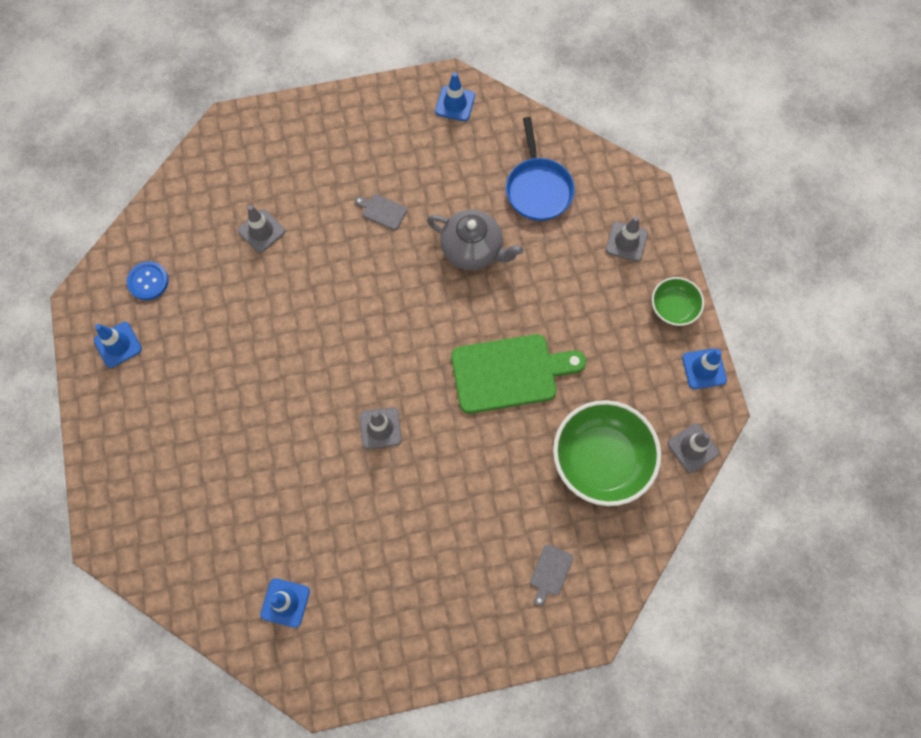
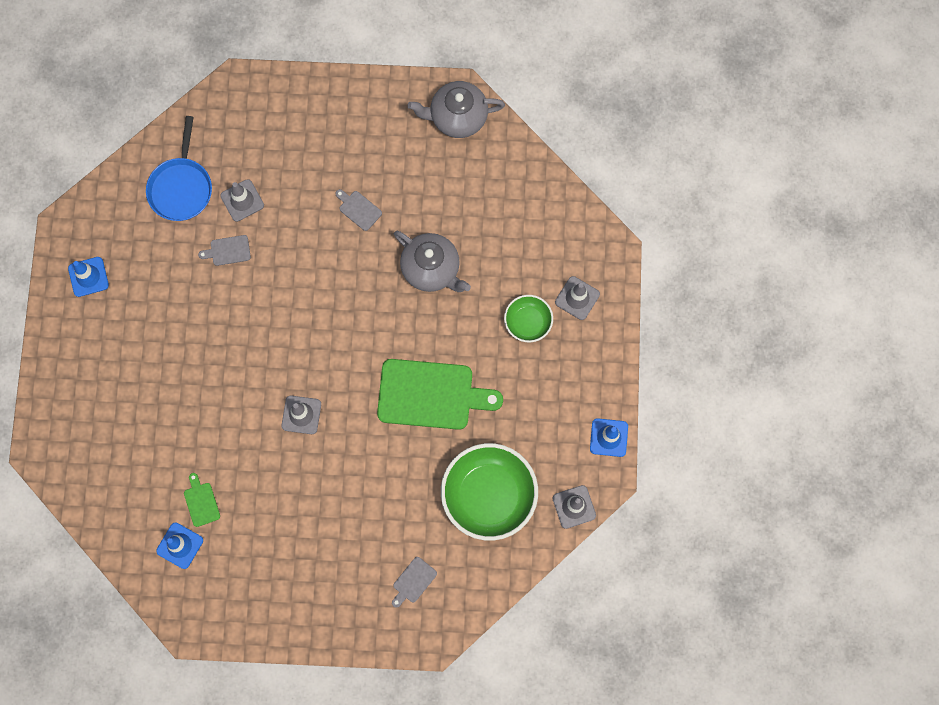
camera: 15 degrees right, 5 degrees up
(148, 281) = (128, 223): blue button -> none
(259, 283) = (228, 251): none -> grey cutting board
(297, 549) = (201, 502): none -> green cutting board
(455, 104) = (457, 117): blue traffic cone -> grey teapot
(538, 188) = (510, 224): blue pan -> blue pan (181, 187)
(673, 308) = (600, 373): green bowl -> green bowl (528, 322)

